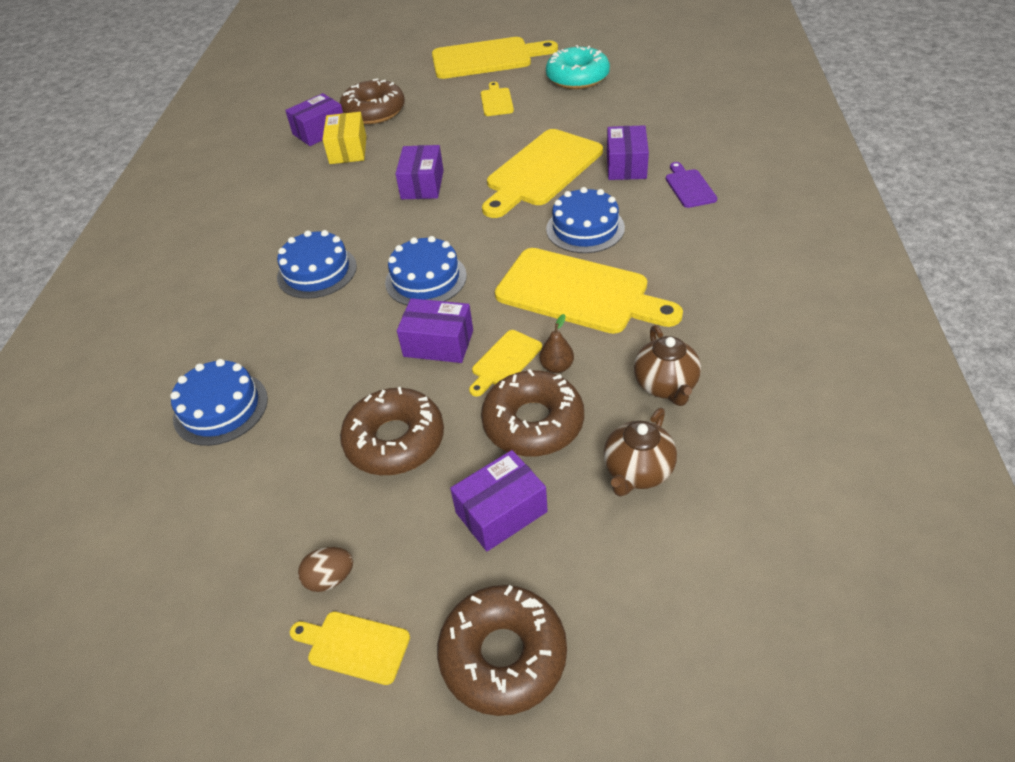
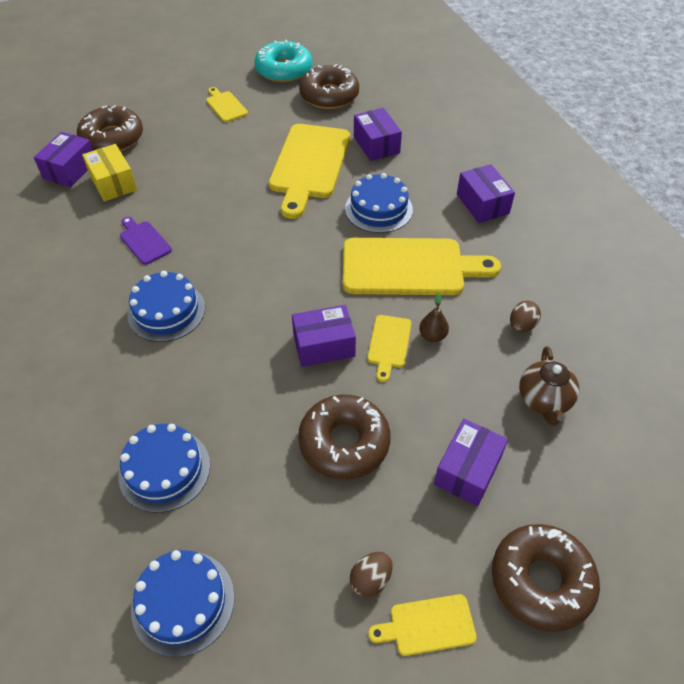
camera: 30 degrees left, 5 degrees up
(422, 184) = (210, 202): purple box -> purple box (482, 204)
(426, 279) = (273, 290): blue cake -> blue cake (183, 602)
(486, 58) = (188, 65): yellow cutting board -> none
(533, 422) = (444, 388): brown donut -> brown donut (329, 95)
(666, 386) = (521, 325): brown teapot -> brown egg
(689, 187) = (437, 153): purple cutting board -> purple cutting board (144, 241)

